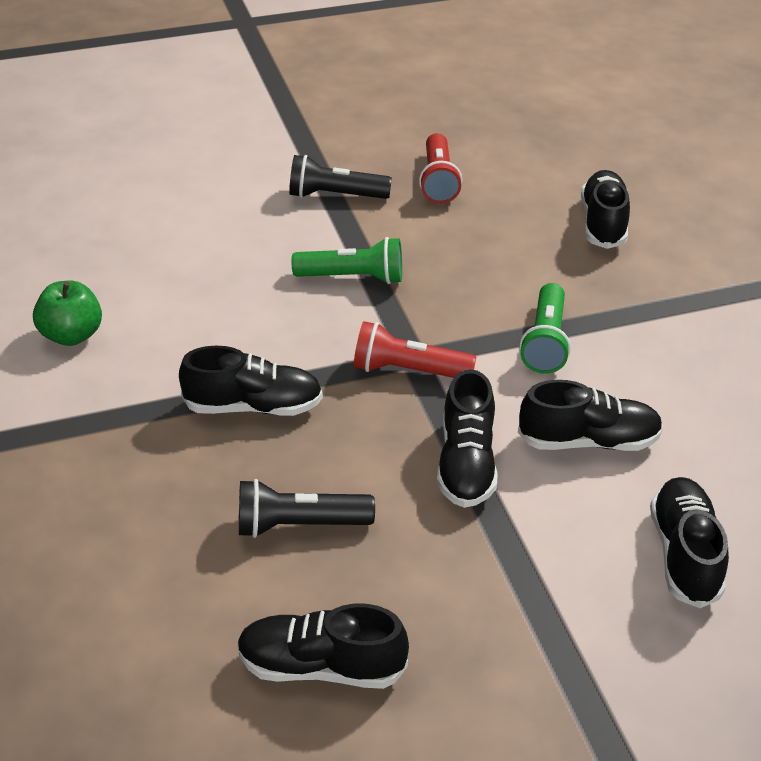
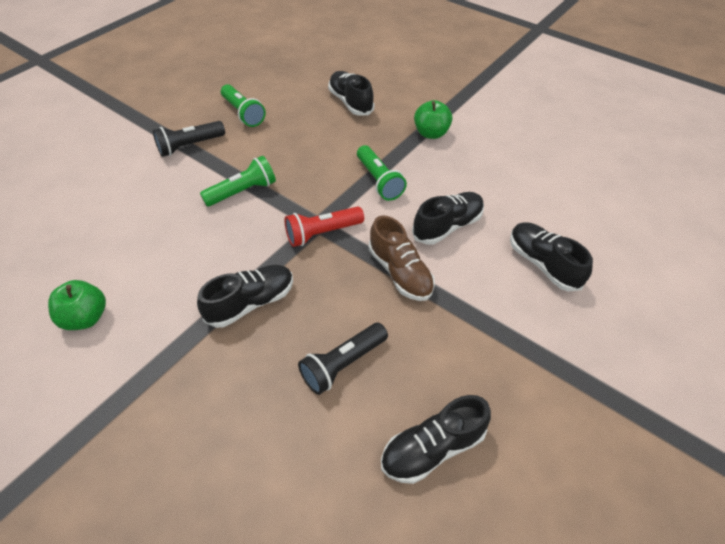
camera: 35 degrees left, 10 degrees up
(438, 181) = (243, 113): red flashlight -> green flashlight
(466, 464) = (400, 272): black shoe -> brown shoe
(686, 313) = (431, 133): none -> green apple

